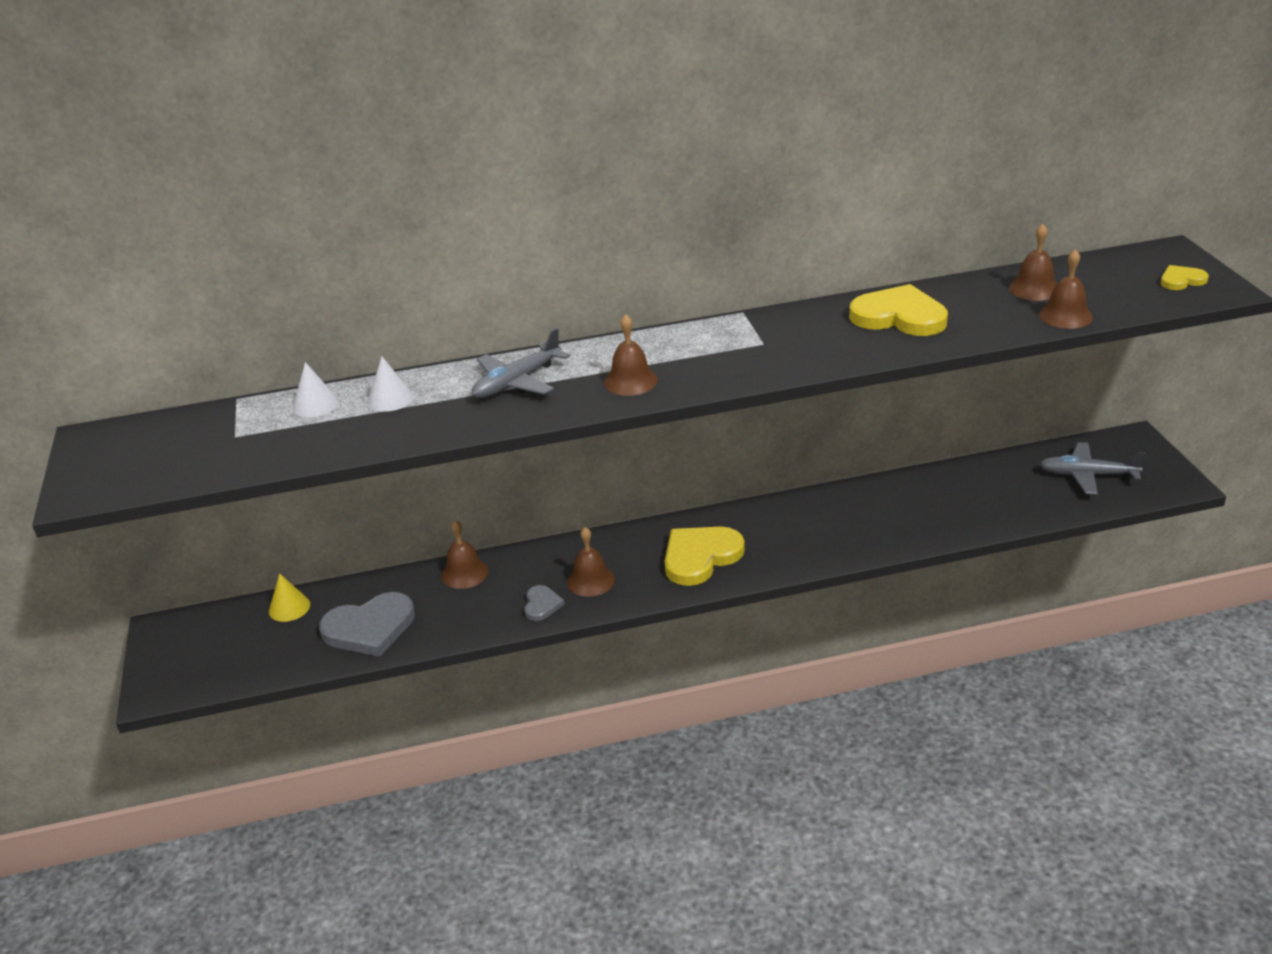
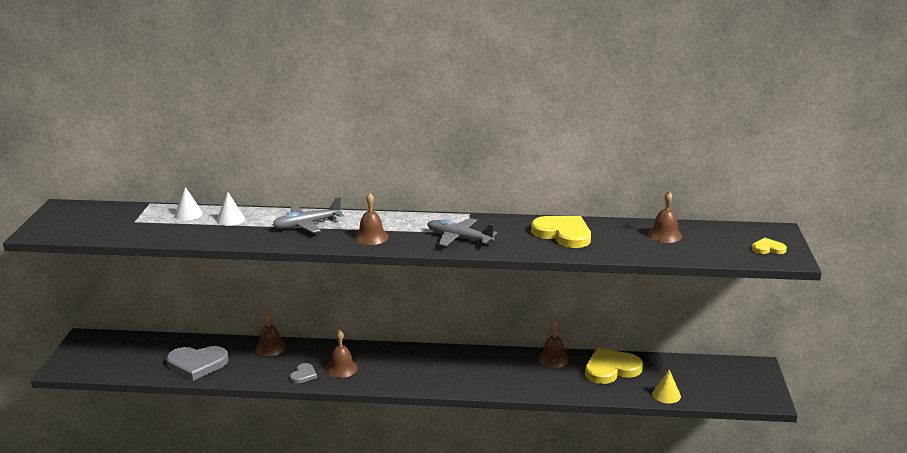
camera: 15 degrees right, 10 degrees down
(289, 607) = (160, 343): yellow cone -> yellow cone (666, 395)
(700, 557) = (417, 371): yellow heart -> yellow heart (611, 369)
(1065, 316) = (670, 254): brown bell -> brown bell (553, 359)
(1088, 475) = (707, 381): grey plane -> grey plane (459, 238)

